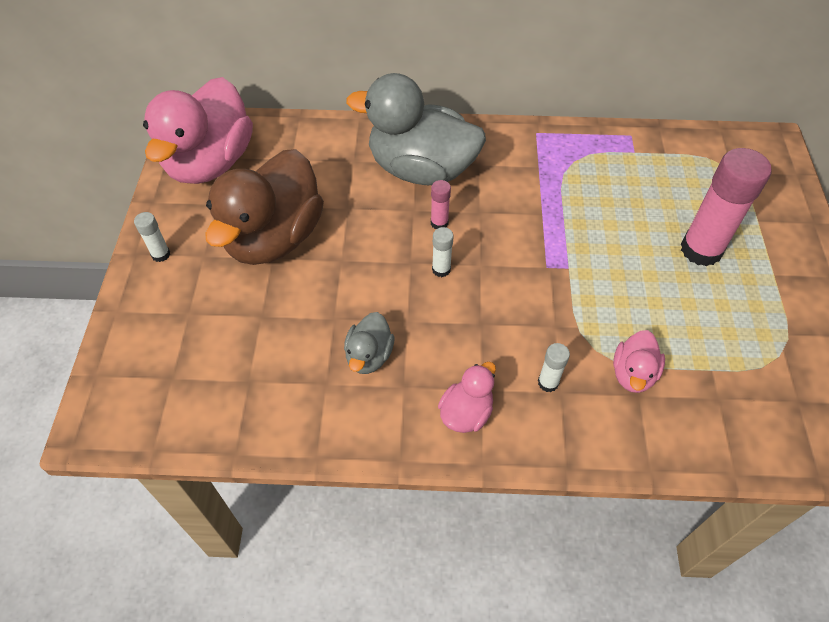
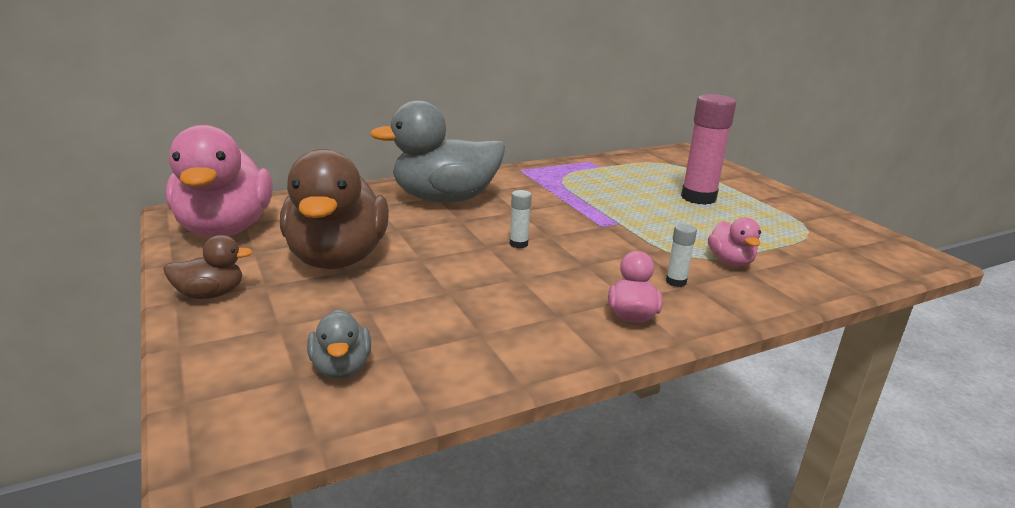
camera: 30 degrees left, 30 degrees down
(161, 254) = (210, 294): white glue stick -> brown duck
(369, 356) = (506, 305): grey duck -> grey duck (341, 368)
(439, 223) = (490, 221): pink glue stick -> none

